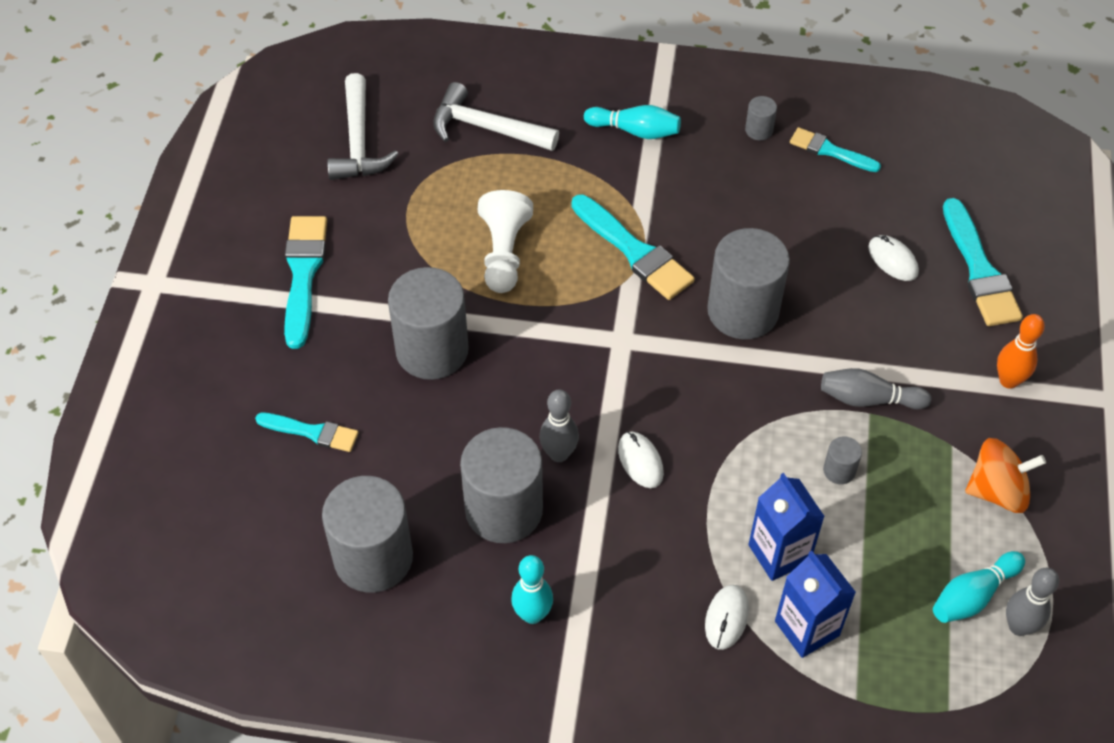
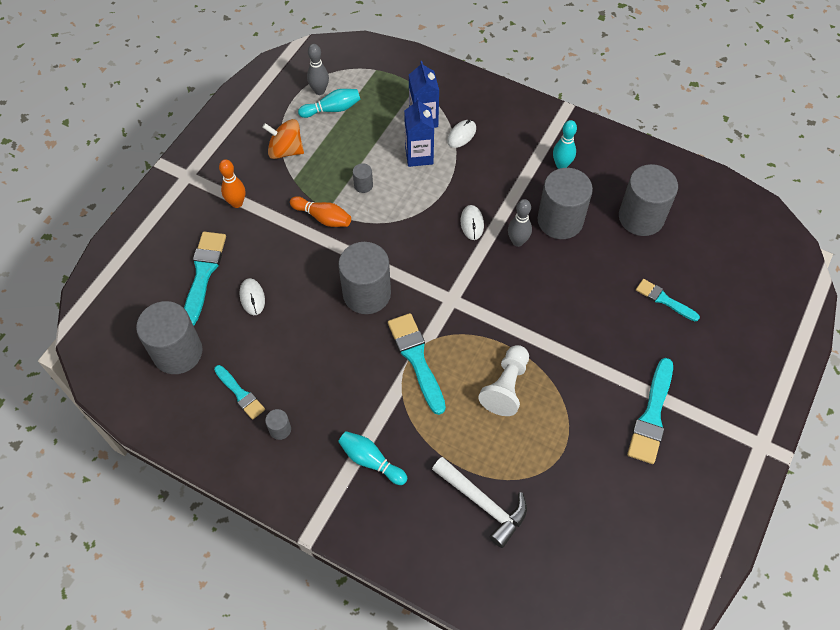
camera: 160 degrees left, 5 degrees up
(358, 141) = (587, 525): white hammer -> none
(432, 350) = (575, 330): grey cylinder -> grey cylinder (177, 352)
(868, 399) = (323, 217): grey bowling pin -> orange bowling pin

